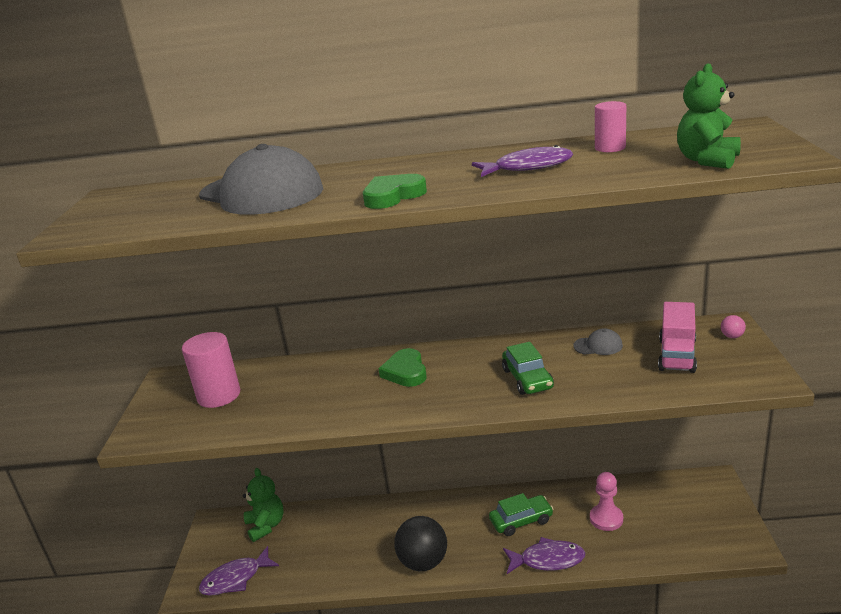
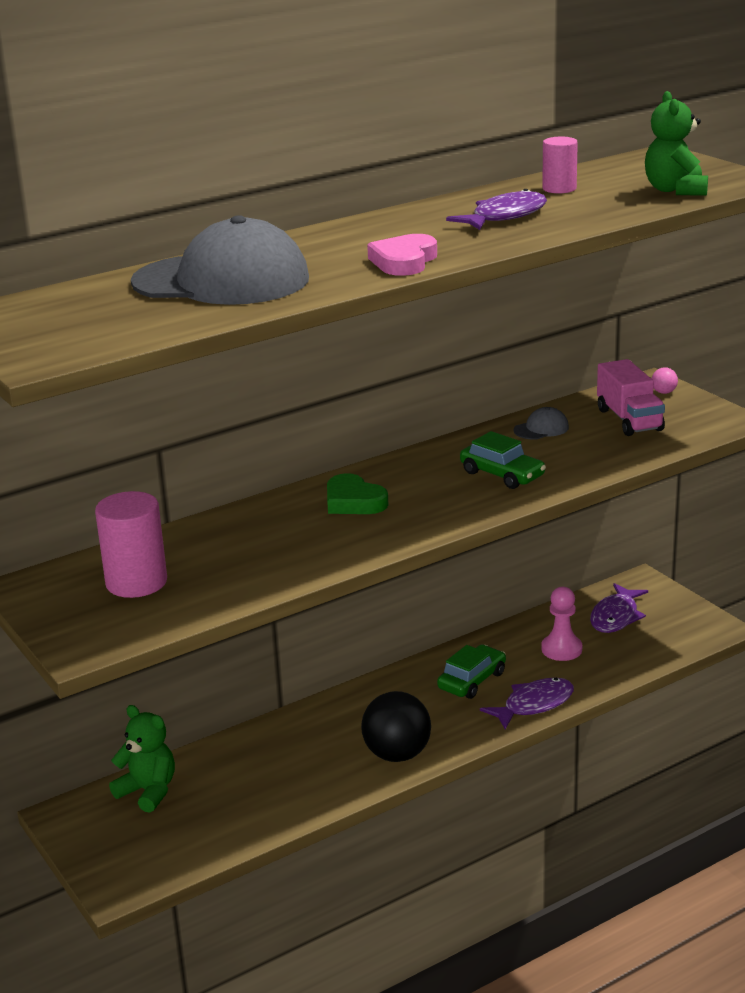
camera: 35 degrees left, 0 degrees up
(235, 579) = (170, 854): purple fish -> purple fish (616, 617)
(393, 196) = (404, 261): green heart -> pink heart

